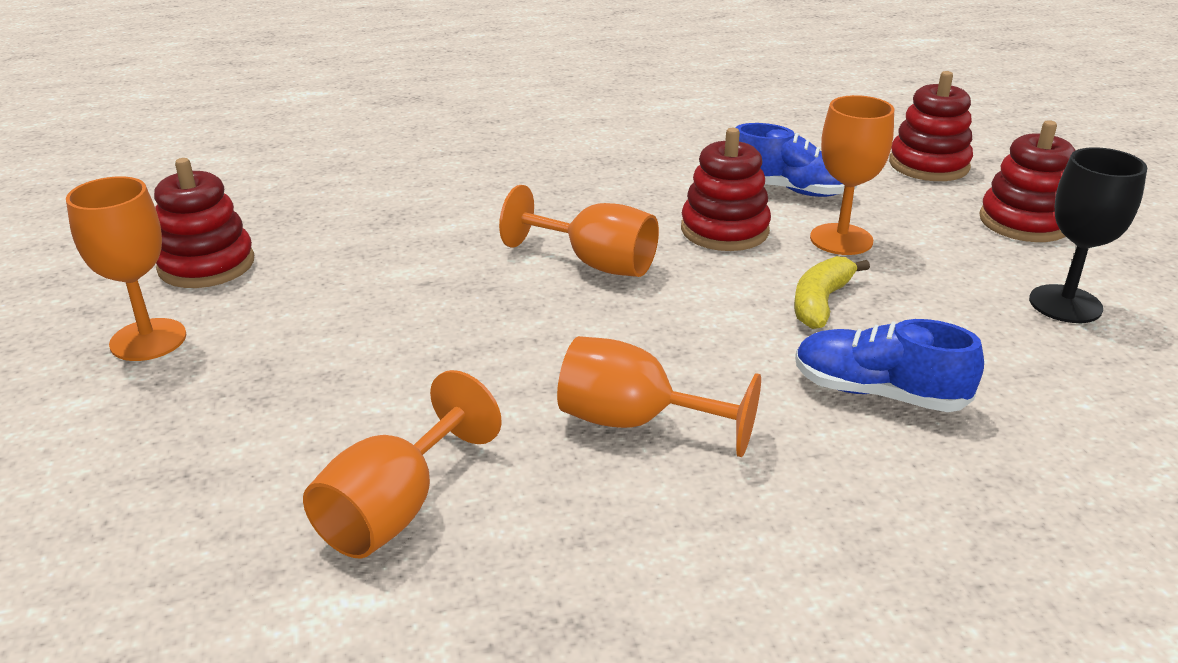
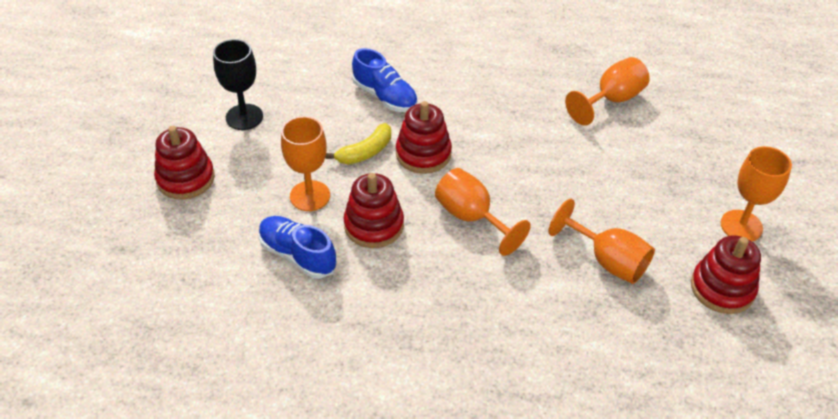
camera: 160 degrees left, 15 degrees up
(635, 422) = (500, 111): orange goblet -> orange goblet (607, 261)
(928, 165) = (172, 255): red stacking toy -> red stacking toy (423, 154)

